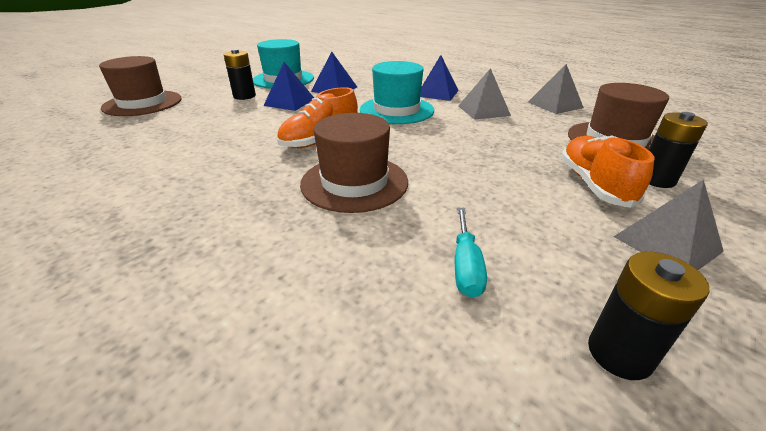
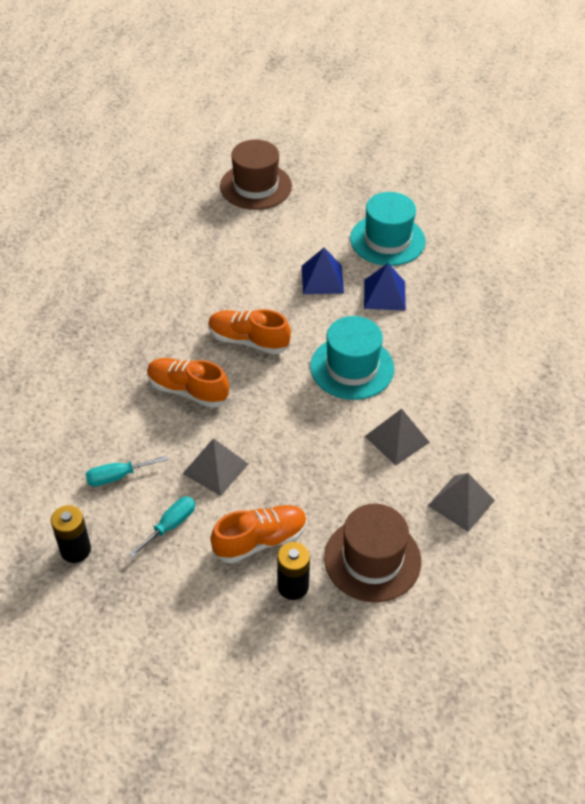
camera: 65 degrees right, 15 degrees up
(244, 96) = (316, 239): black battery -> none
(354, 182) = (188, 391): brown hat -> orange shoe
(437, 93) = (431, 386): blue pyramid -> none
(568, 238) = (170, 525): none -> turquoise screwdriver
(667, 243) = (188, 582): grey pyramid -> grey pyramid (215, 468)

